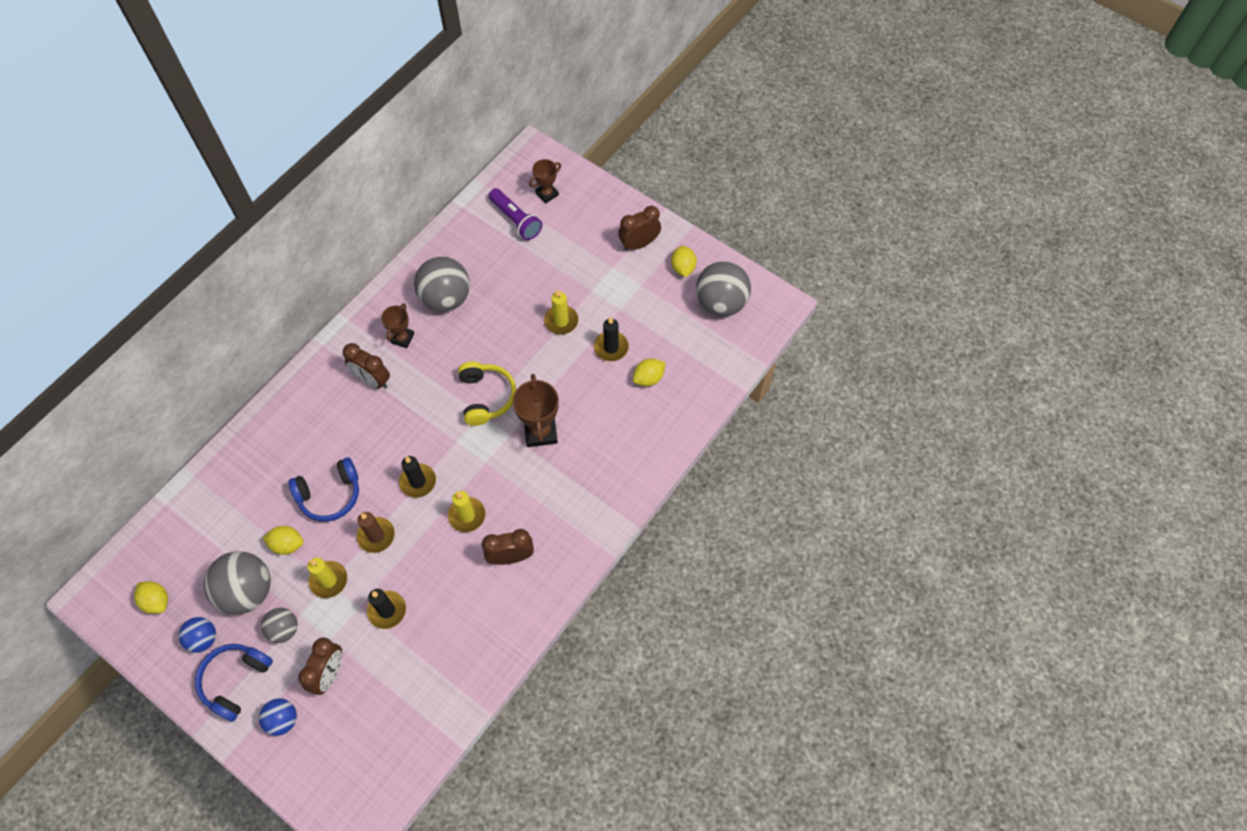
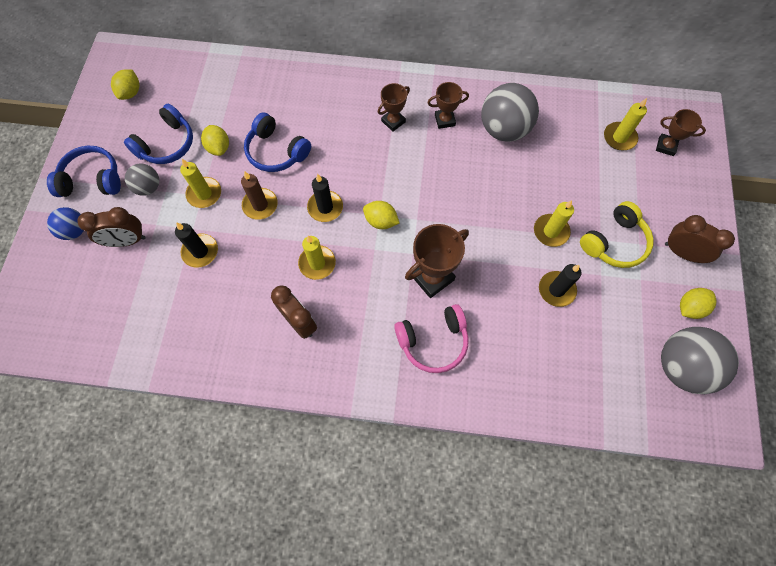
camera: 60 degrees right, 5 degrees up
(203, 638) = (116, 139): blue ball -> none
(247, 591) = (167, 144): grey ball -> blue headphones
(372, 380) = (393, 121): brown clock -> brown trophy
(486, 397) = (435, 214): yellow headphones -> yellow headphones (614, 242)
(516, 220) = (619, 138): purple flashlight -> yellow candle
(594, 461) = (433, 341): none -> pink headphones
(648, 378) = (549, 342): yellow lemon -> yellow lemon (381, 221)

